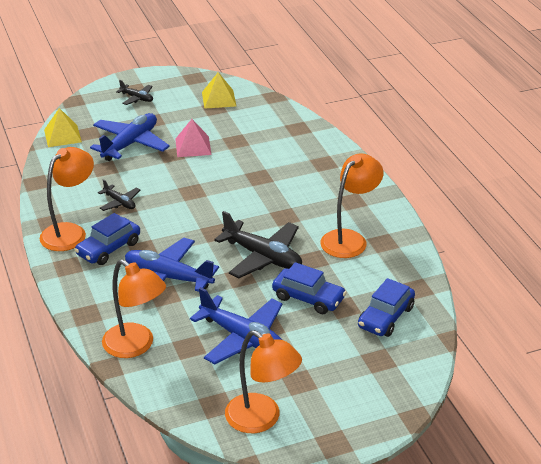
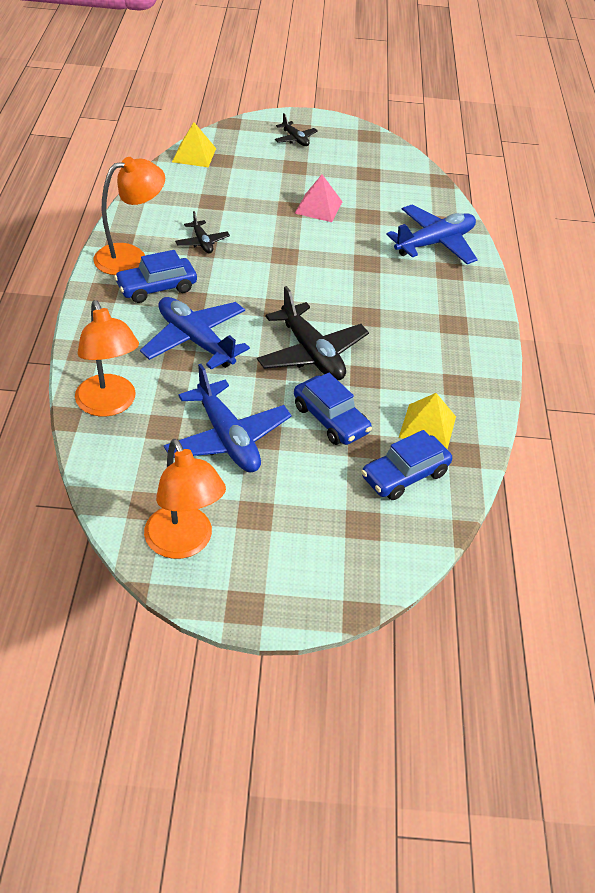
camera: 20 degrees right, 10 degrees up
(130, 144) = (255, 184): blue plane -> blue plane (434, 243)
(219, 99) = (380, 165): yellow pyramid -> yellow pyramid (427, 426)
(349, 239) = (422, 367): orange lamp -> none

